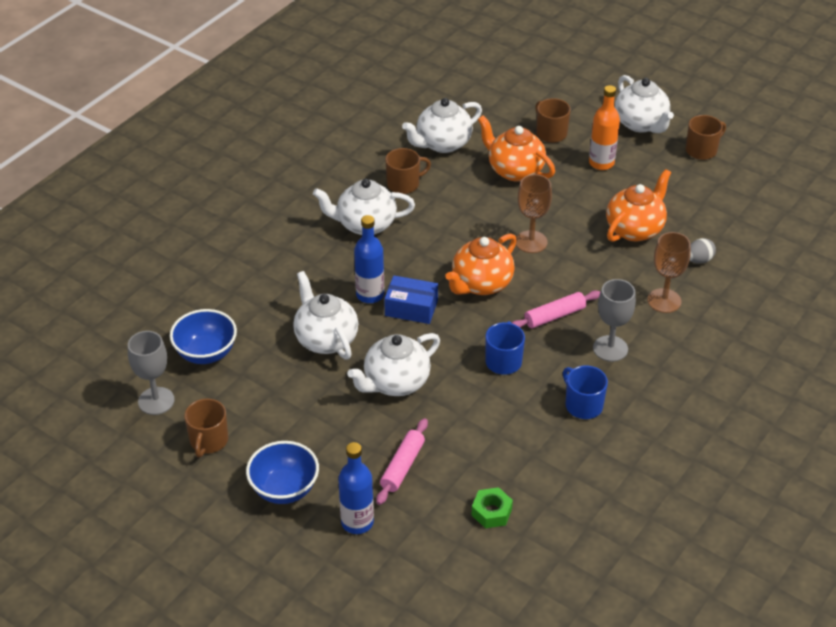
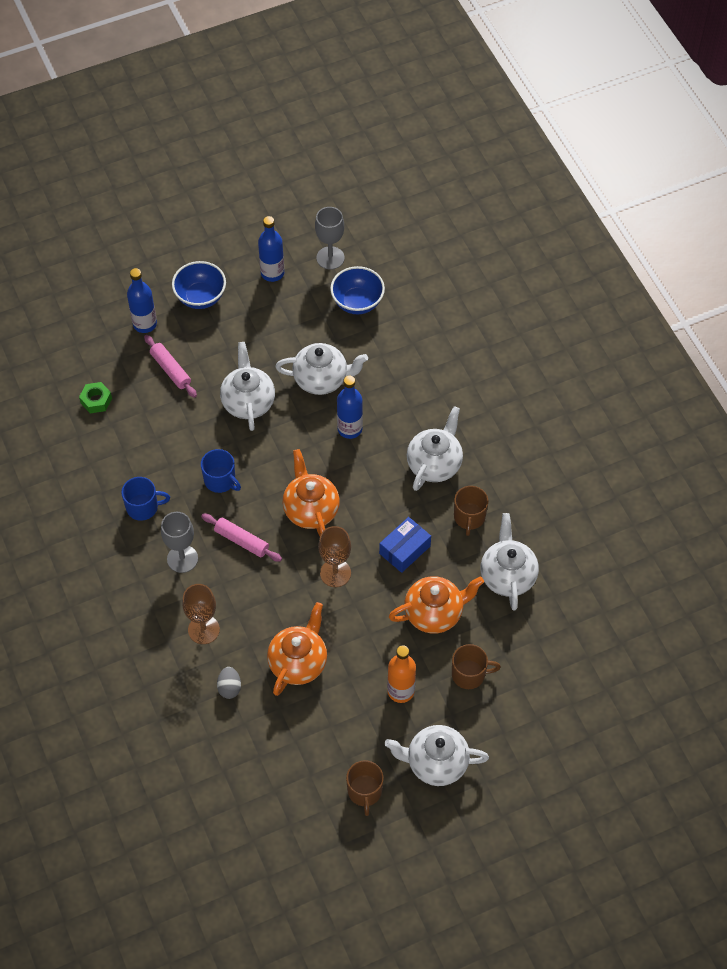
camera: 120 degrees right, 15 degrees up
(208, 441) = (272, 273): brown mug -> blue bottle
(411, 308) = (316, 449): blue box -> blue box (404, 550)
(554, 316) = (241, 541): pink rolling pin -> pink rolling pin turned 60 degrees counterclockwise
(635, 229) = (298, 662): orange teapot -> orange teapot turned 135 degrees counterclockwise

